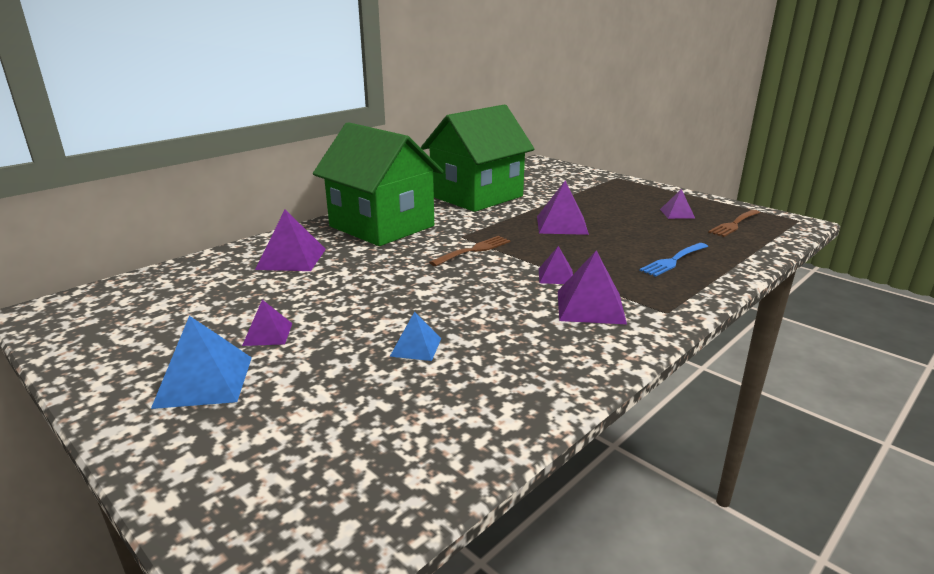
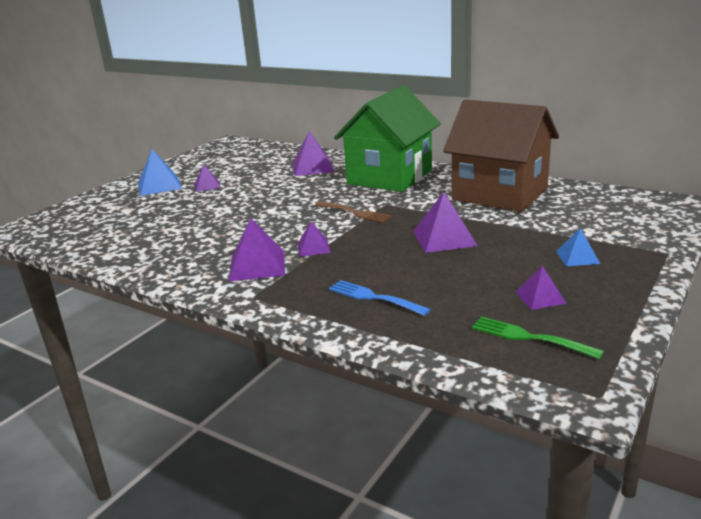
camera: 80 degrees right, 0 degrees up
(416, 347) = (192, 221): blue pyramid -> blue pyramid (577, 257)
(477, 196) = (500, 194): green house -> brown house
(734, 224) = (529, 337): brown fork -> green fork

